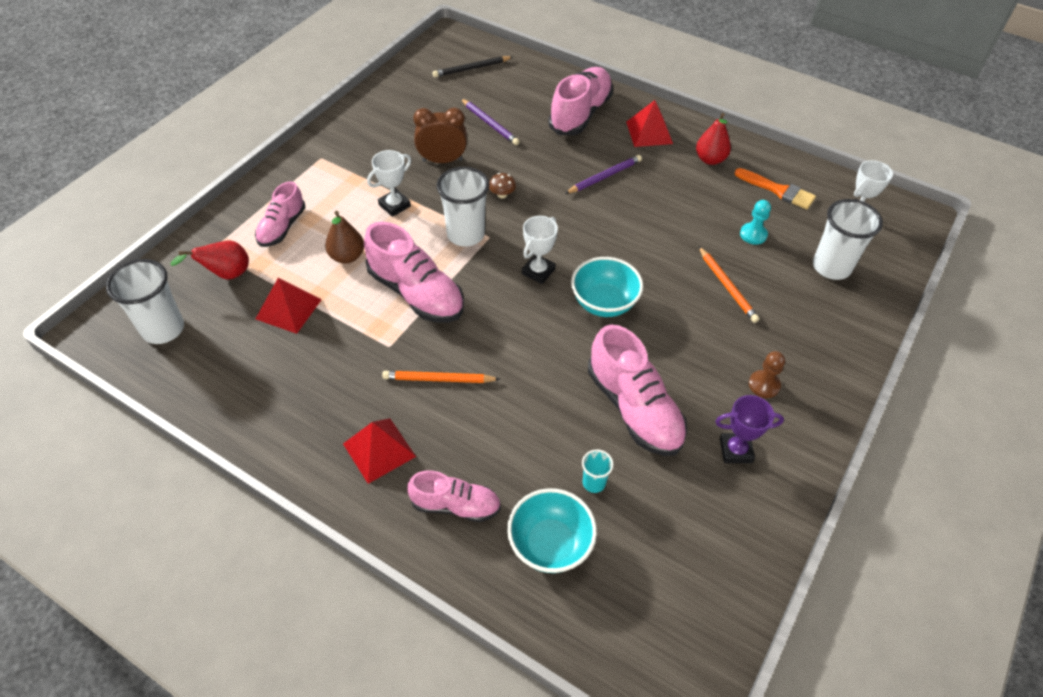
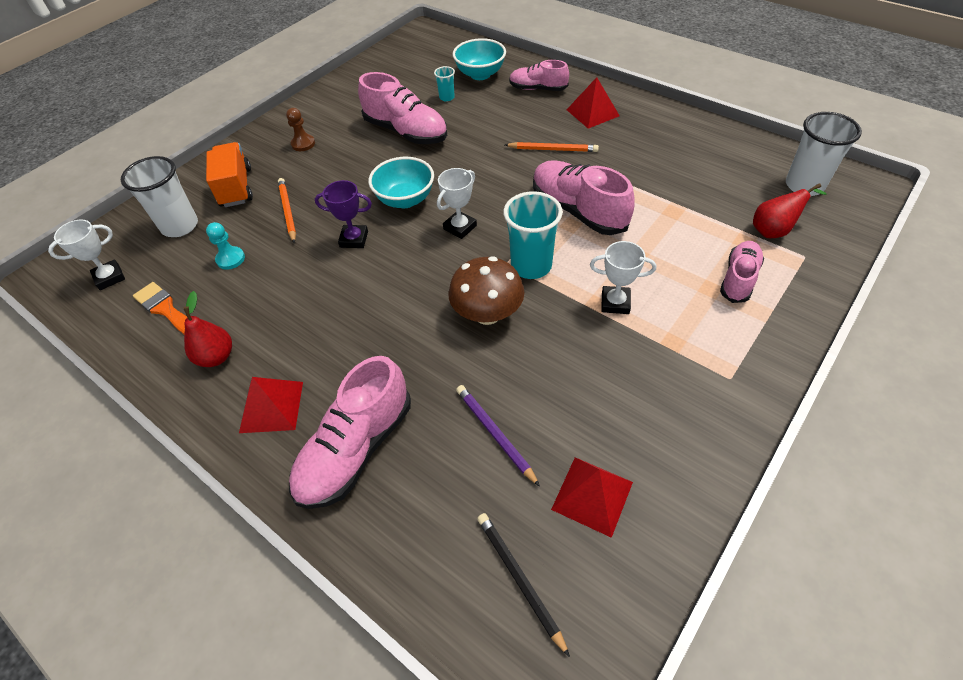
camera: 170 degrees left, 0 degrees up
(288, 309) = (696, 199): red pyramid -> red pyramid (592, 495)
(347, 256) = (654, 246): brown pear -> none
(394, 205) = (615, 303): white trophy -> white trophy turned 45 degrees clockwise
(442, 160) = (562, 367): brown clock -> none
(465, 234) = (531, 266): white cup -> turquoise cup
(471, 68) = (520, 579): black pencil -> black pencil turned 105 degrees counterclockwise
(502, 194) = (487, 314): brown mushroom -> brown mushroom, size x2.25
(604, 177) = (358, 335): purple pencil -> none
(634, 408) = (406, 132): pink shoe -> pink shoe turned 150 degrees clockwise
(735, 450) = (346, 111): purple trophy -> purple trophy (354, 239)
(805, 316) = (236, 187): none -> orange truck

